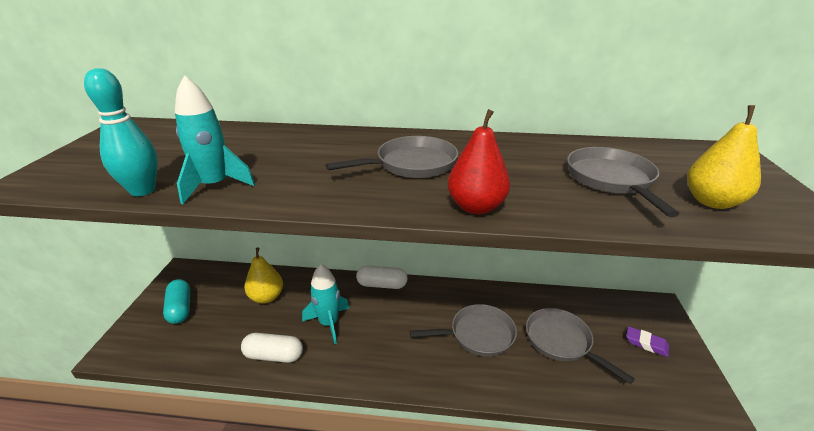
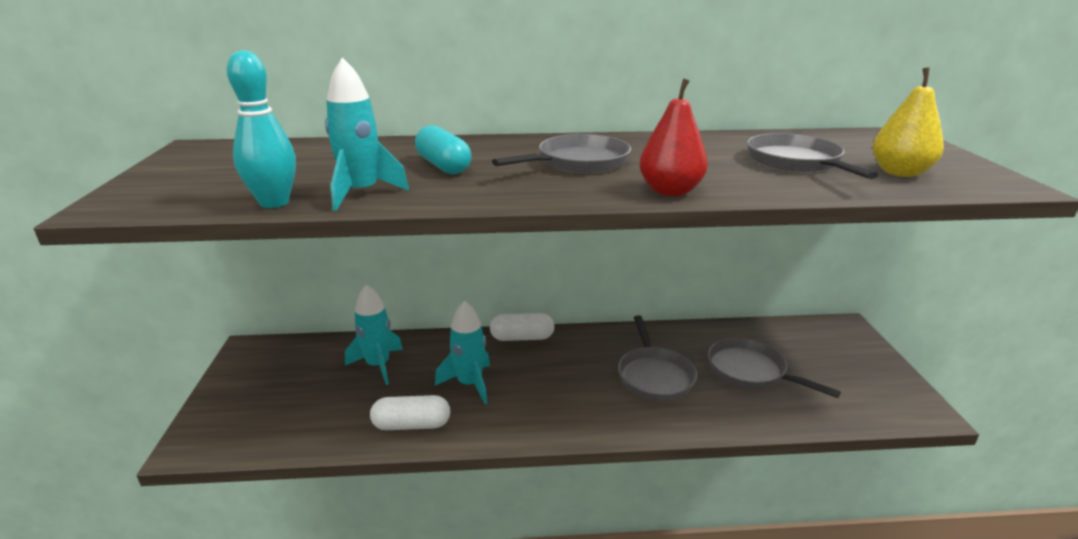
camera: 10 degrees left, 5 degrees down
(180, 309) = (264, 390): turquoise capsule -> turquoise capsule (443, 166)
(267, 297) = (378, 365): yellow pear -> turquoise rocket
(477, 335) = (654, 375): grey pan -> grey pan turned 105 degrees clockwise
(646, 343) = (842, 363): purple eraser -> none

